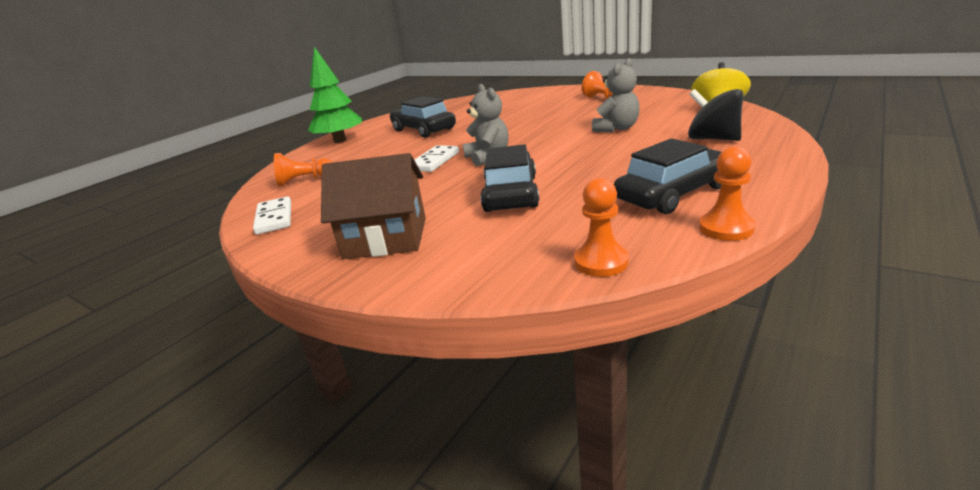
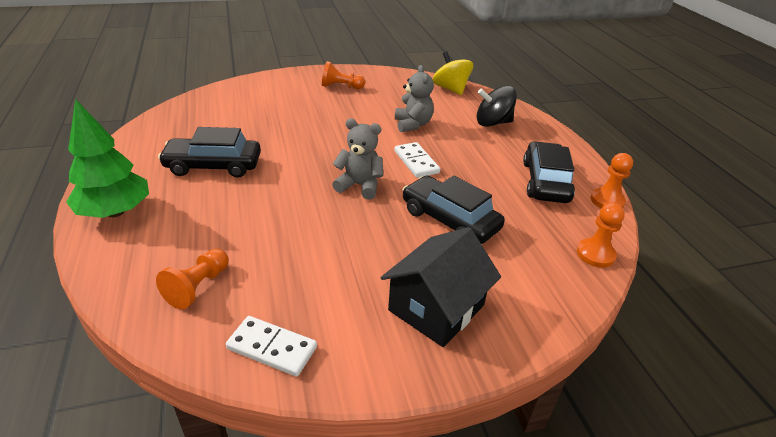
camera: 55 degrees left, 10 degrees up
(386, 238) = (436, 308): brown house -> black house
(434, 161) = (314, 206): white domino -> white domino (416, 162)

